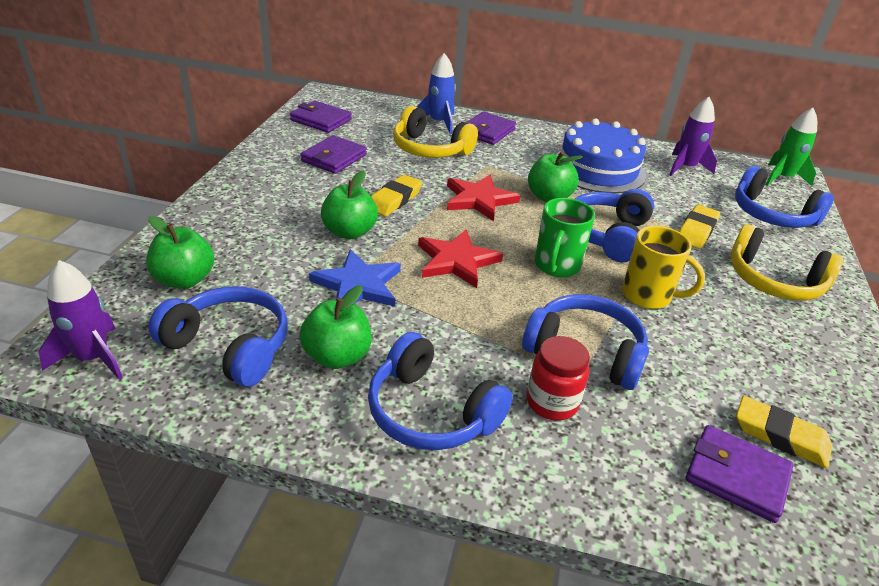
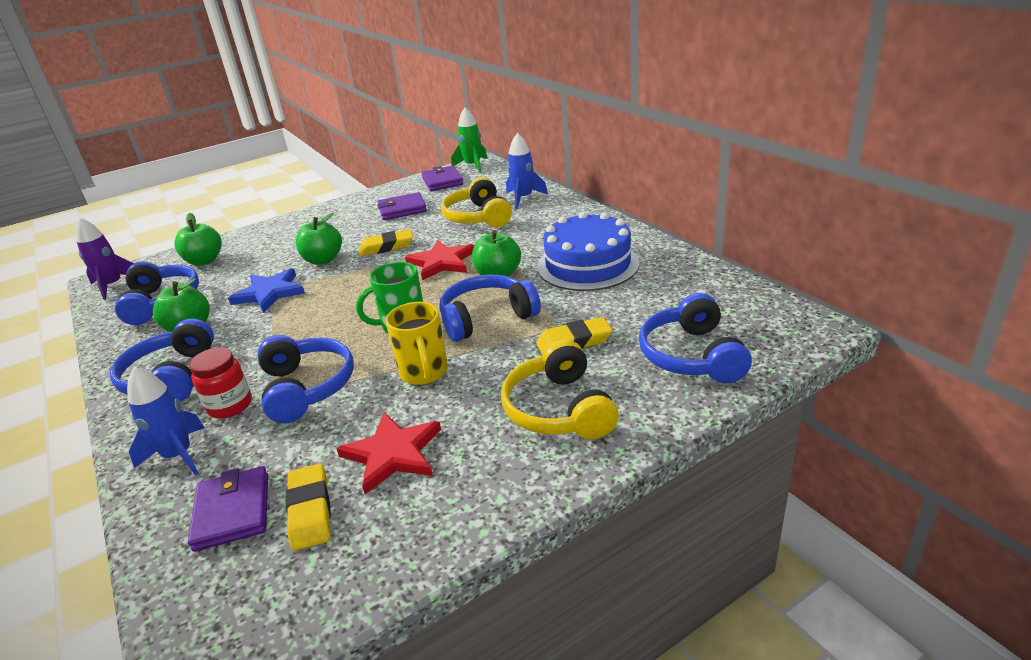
camera: 50 degrees right, 5 degrees down
(457, 261) = (347, 298): red star -> red star (393, 454)
(487, 131) = (550, 212): purple wallet -> none
(600, 469) = (178, 455): none -> blue rocket
(685, 168) = (684, 286): purple rocket -> none
(782, 178) = (789, 327): green rocket -> green rocket (473, 166)

